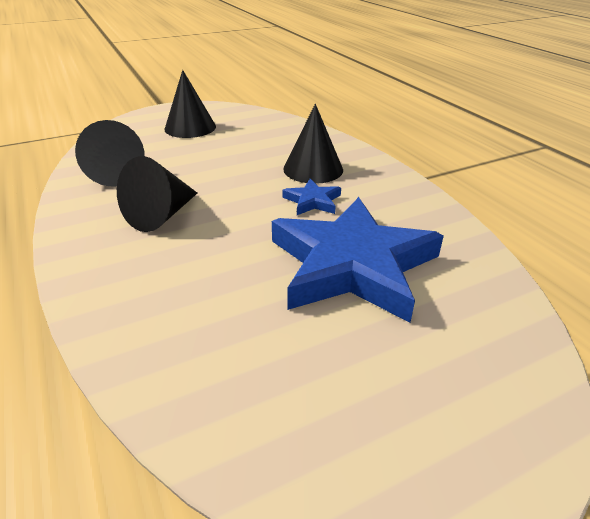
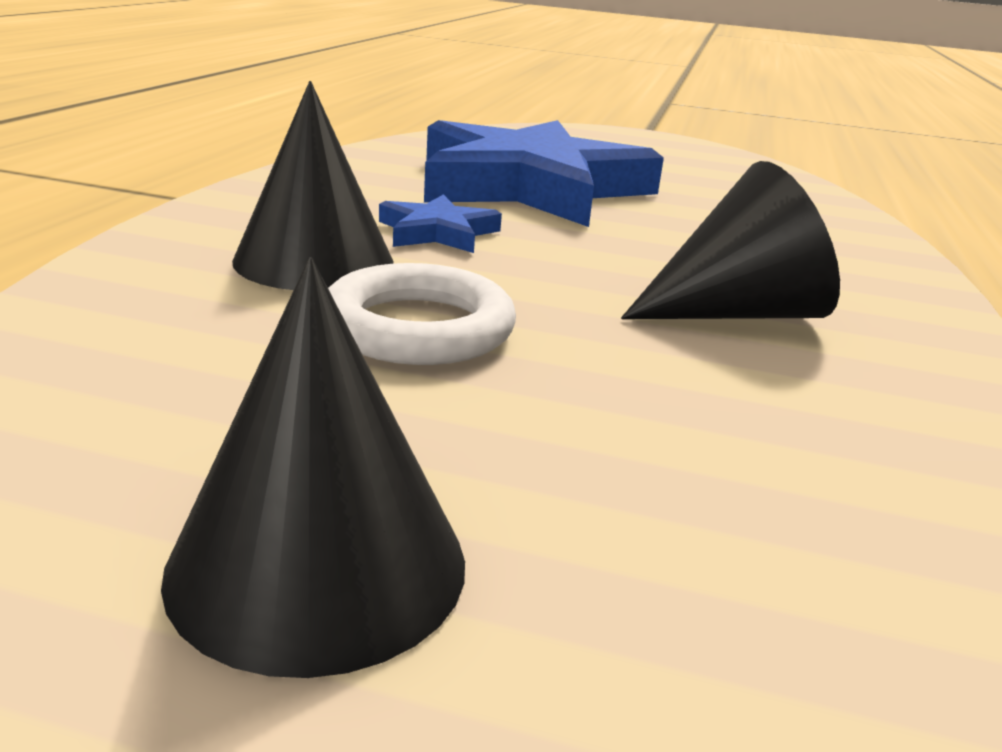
camera: 140 degrees left, 10 degrees down
(114, 173) = (811, 460): black cone -> none
(244, 164) = (418, 328): none -> white ring

